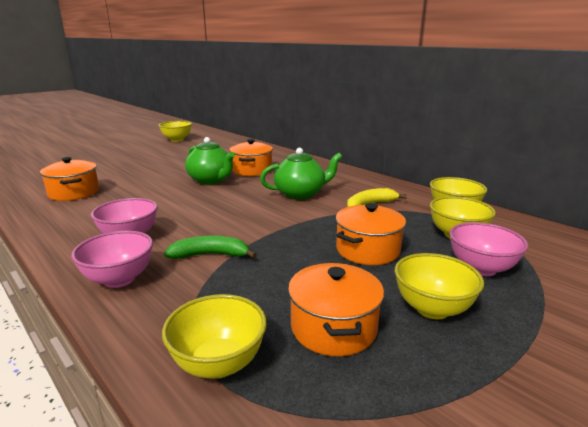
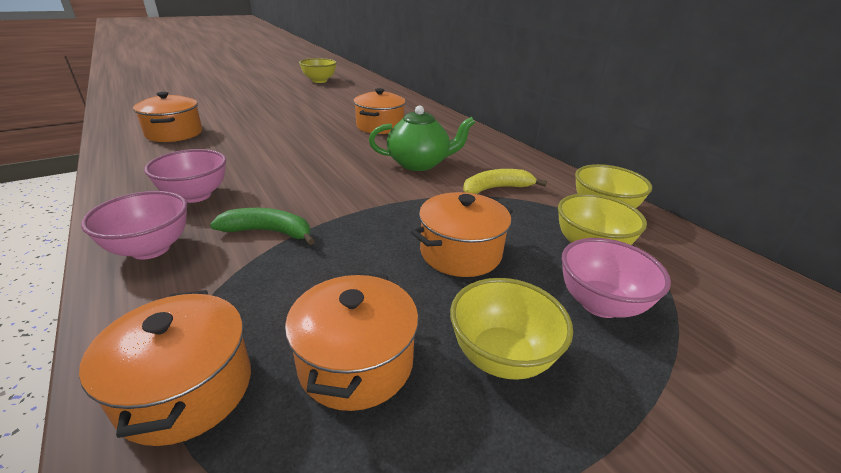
camera: 10 degrees right, 10 degrees up
(211, 180) = (327, 134): green teapot -> none
(218, 363) = (186, 389): yellow bowl -> orange pot

